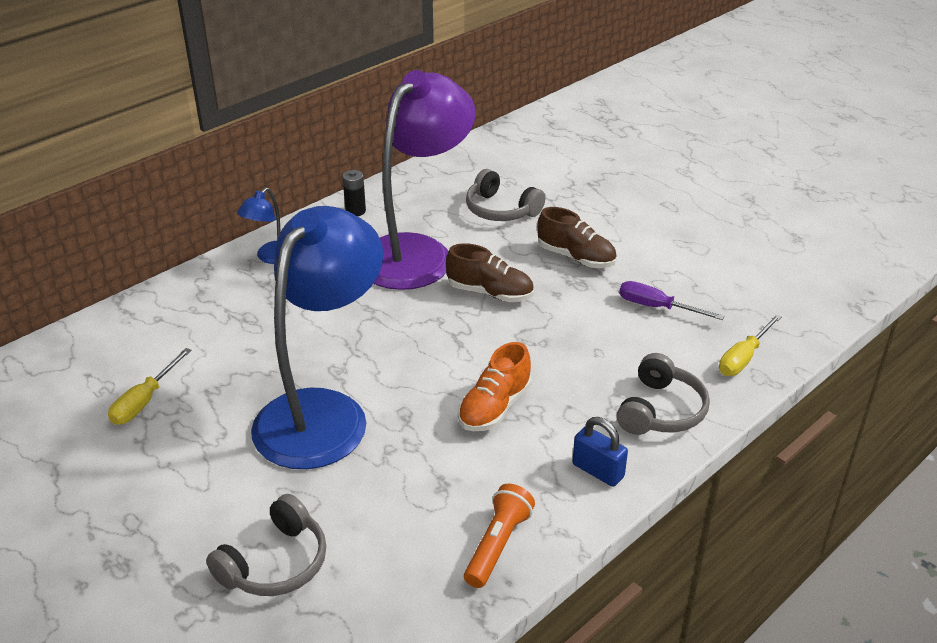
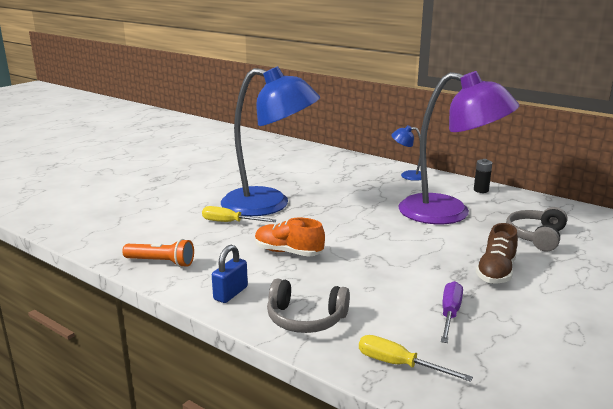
camera: 80 degrees right, 15 degrees down
(144, 401) = (267, 167): yellow screwdriver -> yellow screwdriver (230, 222)
(275, 563) = (153, 207): grey headphones -> none
(490, 293) = (418, 241): brown shoe -> none

